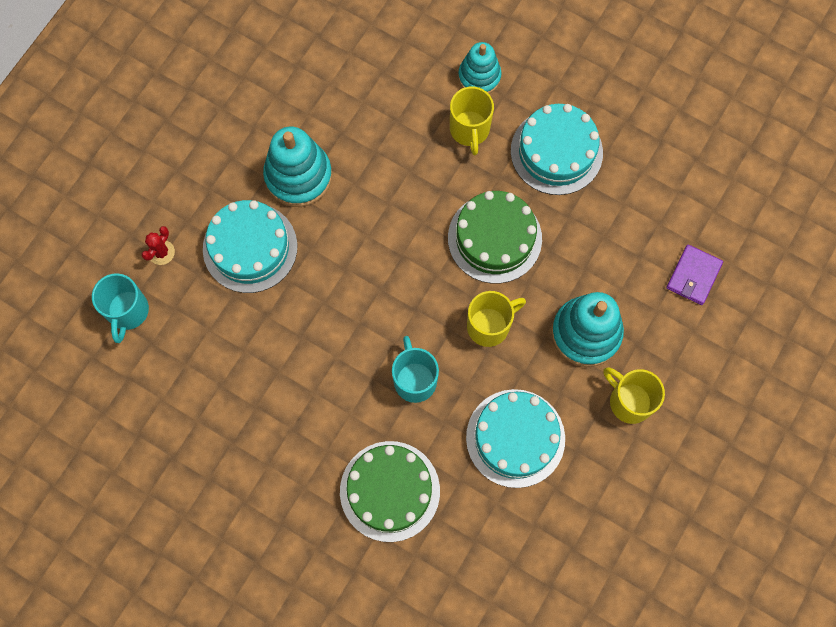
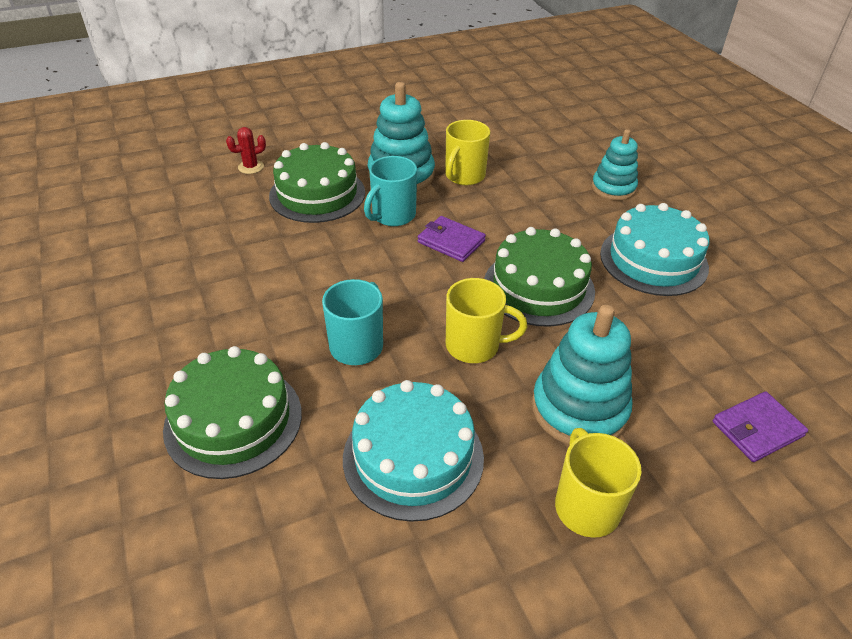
camera: 35 degrees right, 30 degrees down
(128, 312) = (185, 184): turquoise mug -> turquoise mug (392, 216)
(250, 247) = (317, 194): turquoise cake -> green cake
(399, 232) = (451, 241): none -> purple wallet
(469, 130) = (576, 212): yellow mug -> yellow mug (464, 176)

